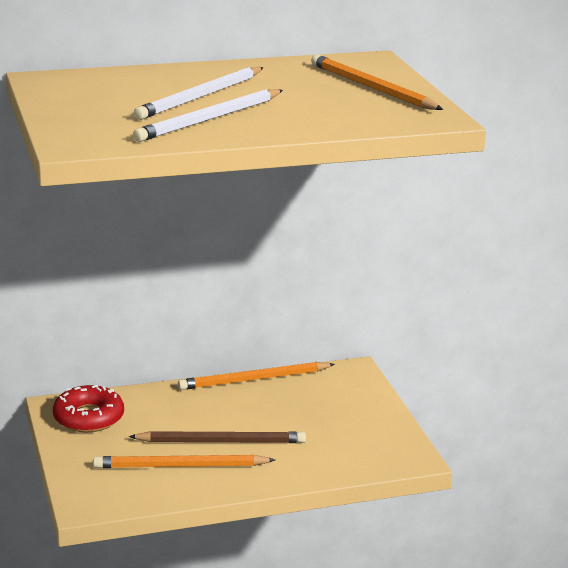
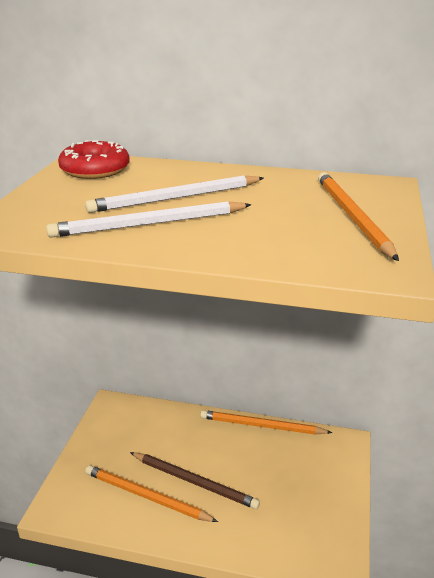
camera: 30 degrees right, 5 degrees up
(88, 417) = (122, 422): red donut -> red donut (95, 169)

